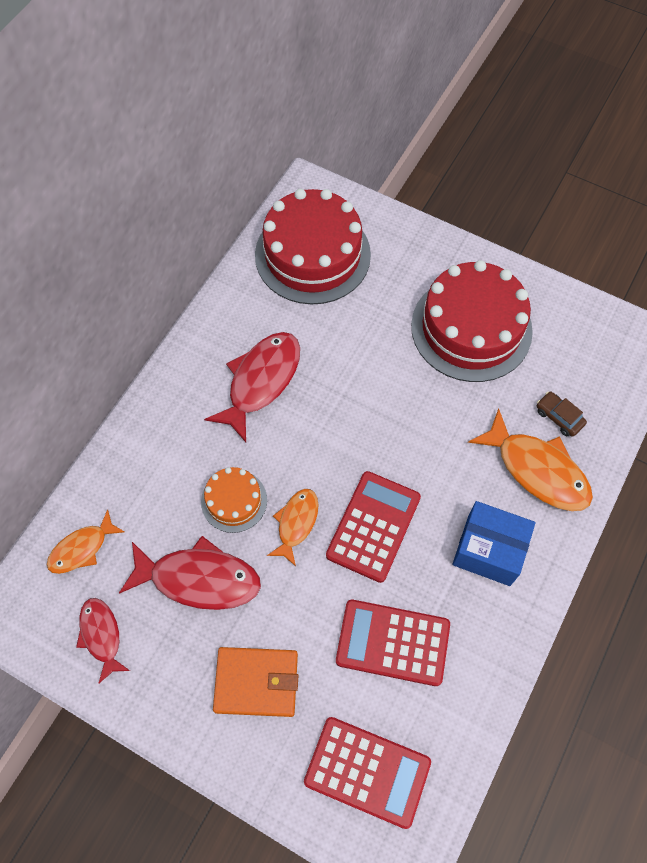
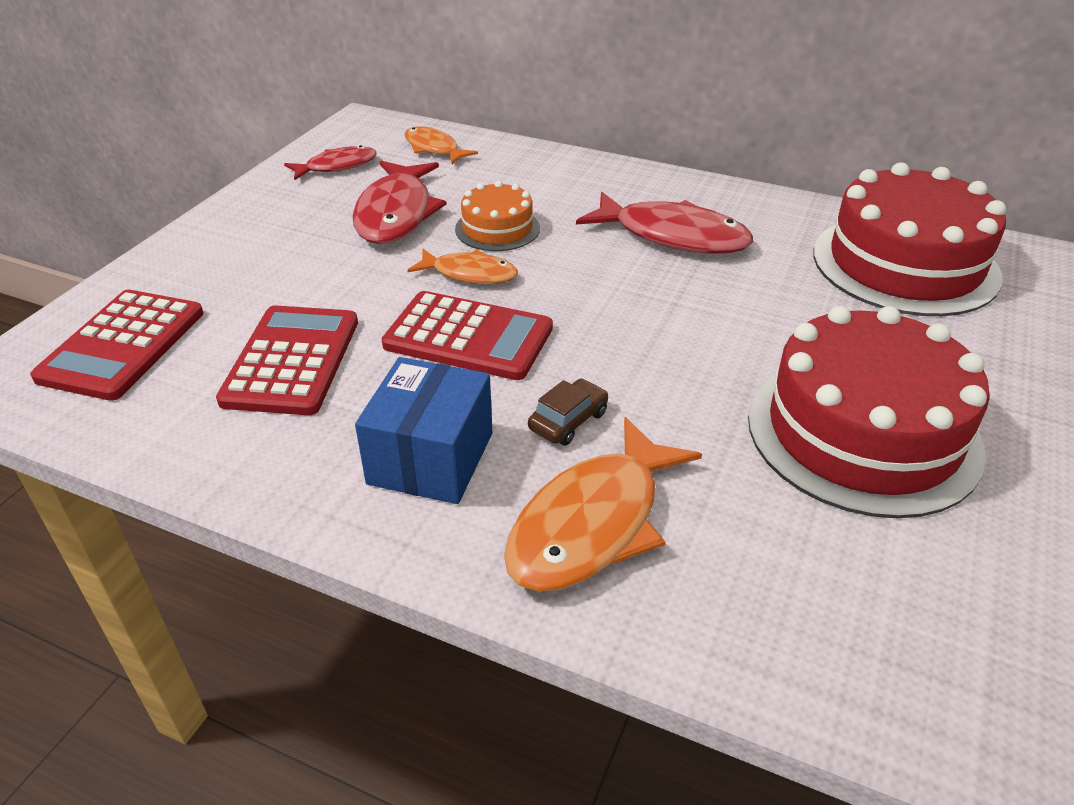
camera: 85 degrees right, 25 degrees down
(256, 682) = (263, 258): orange wallet -> none
(559, 417) = (716, 558): brown car -> brown car (568, 421)

